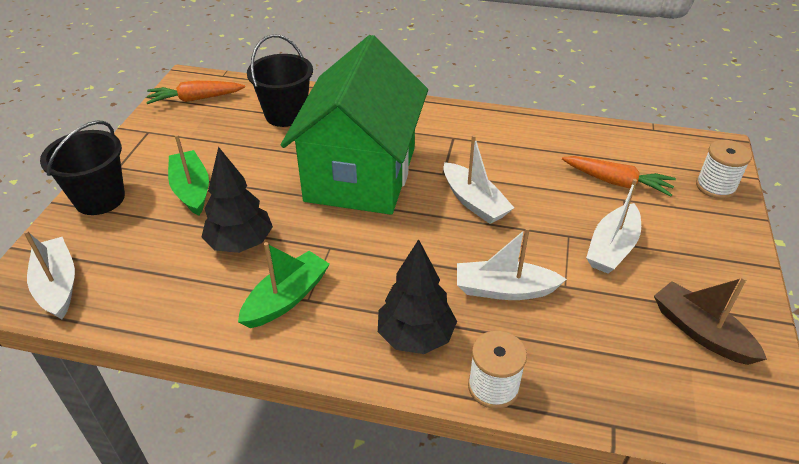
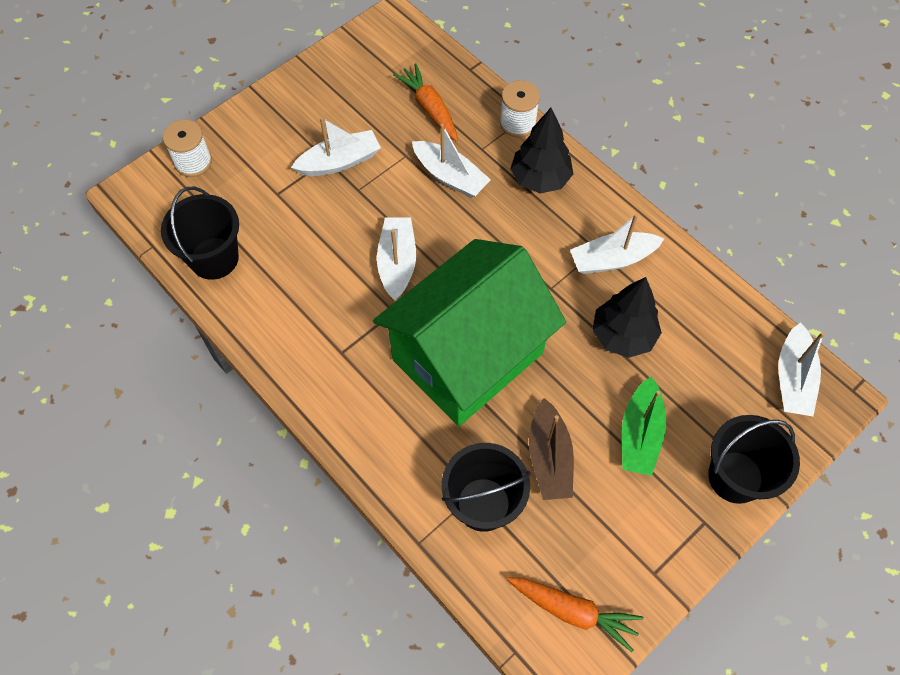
camera: 145 degrees left, 20 degrees up
(286, 298) = (612, 259): green boat -> white boat
(605, 142) = (214, 258): none -> black bucket
(617, 182) = (261, 212): orange carrot -> orange carrot (429, 108)
(701, 332) = (357, 81): brown boat -> brown boat (549, 458)

